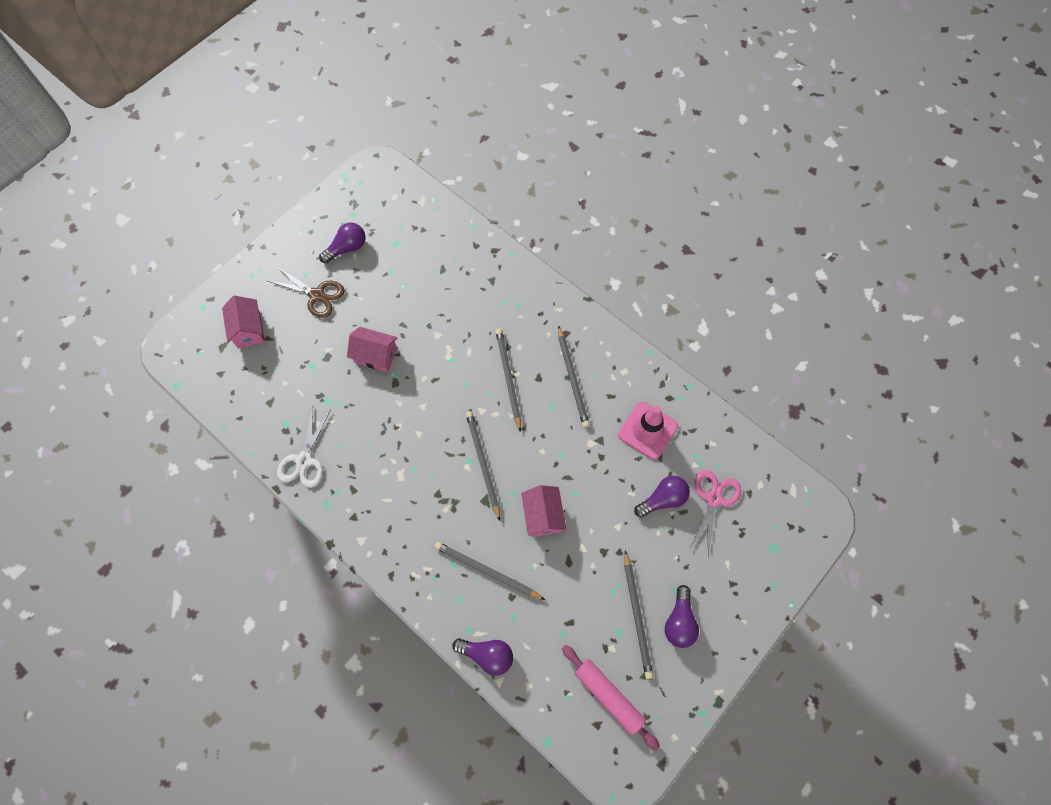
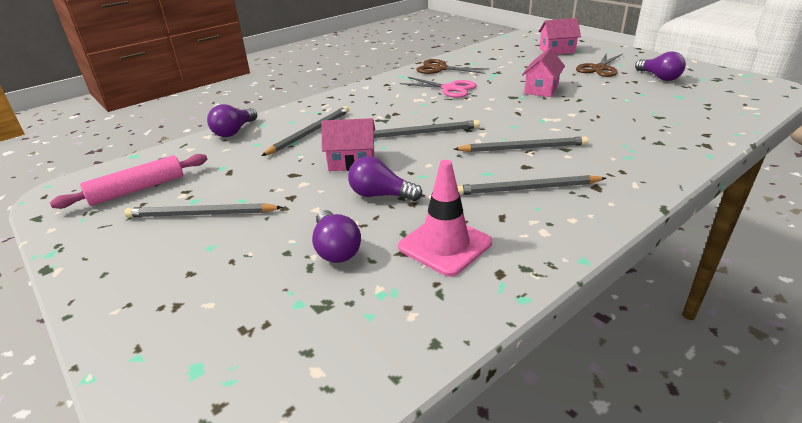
camera: 100 degrees right, 35 degrees down
(304, 460) = (440, 69): white scissors -> brown scissors
(679, 621) = (168, 246): purple light bulb -> purple light bulb (380, 195)
(713, 499) = (315, 302): pink scissors -> pink scissors (449, 89)

